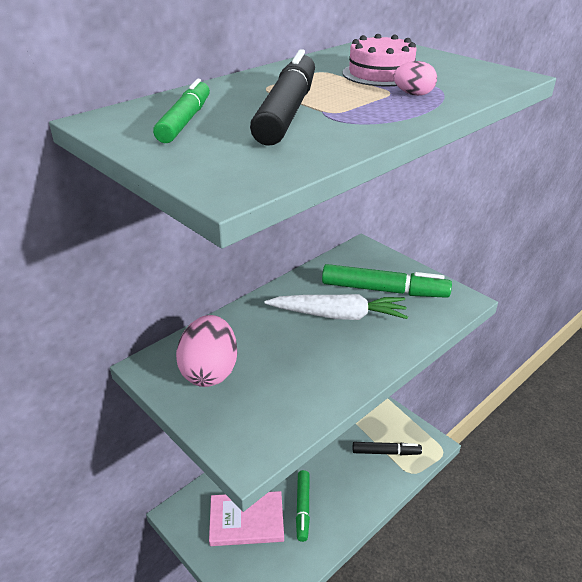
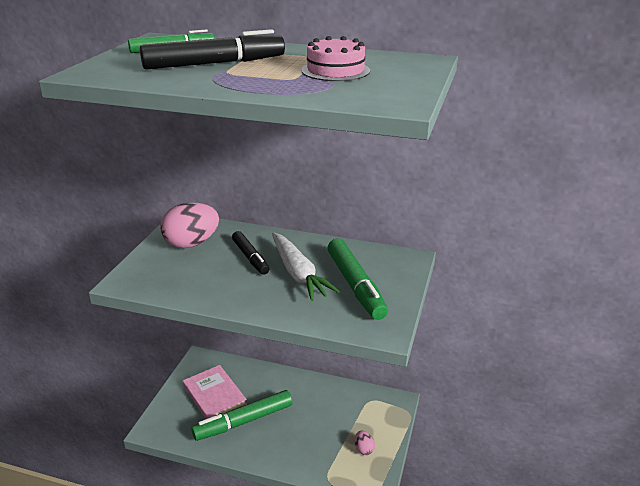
camera: 60 degrees right, 5 degrees down
(303, 508) = (244, 421): green marker -> green marker, size x1.57
(385, 452) = (338, 453): black marker -> black marker (250, 257)
(413, 94) = (296, 84): pink egg -> pink egg (364, 449)

